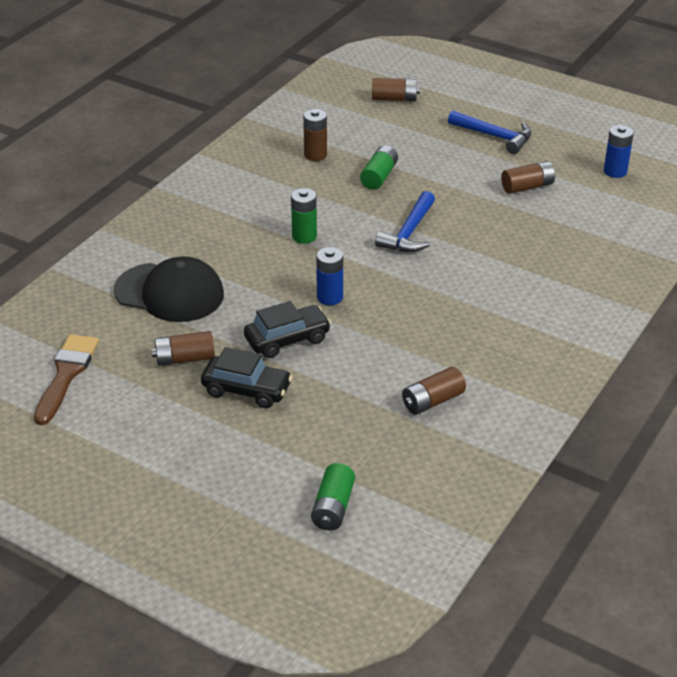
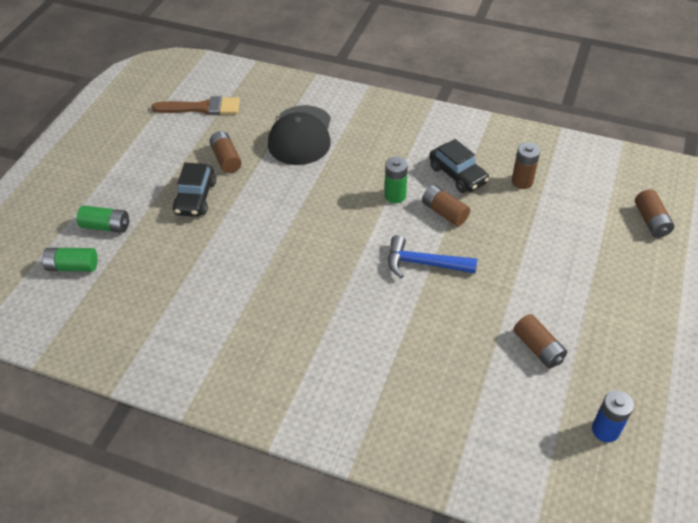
camera: 80 degrees right, 10 degrees up
(287, 339) = (257, 209): black car -> black car (458, 175)
(330, 297) = (316, 225): blue battery -> none
(379, 176) = (506, 230): green battery -> green battery (106, 226)
(432, 401) = (193, 310): brown battery -> brown battery (444, 212)
(495, 136) = (622, 310): blue hammer -> none

